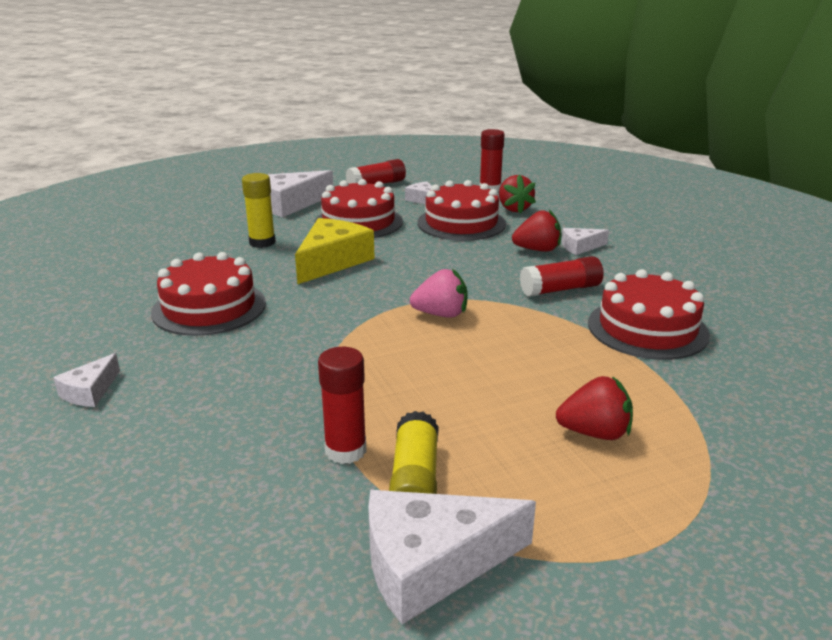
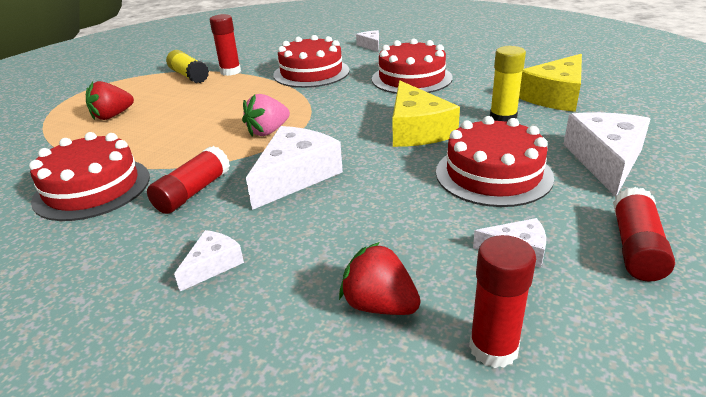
camera: 140 degrees right, 5 degrees up
(185, 239) = (554, 96): none -> yellow cheese
(431, 564) = (160, 66): white cheese -> white cheese (295, 176)
(461, 223) = (398, 231): red cake -> red cake (311, 73)
(537, 250) = (260, 232): red strawberry -> none

